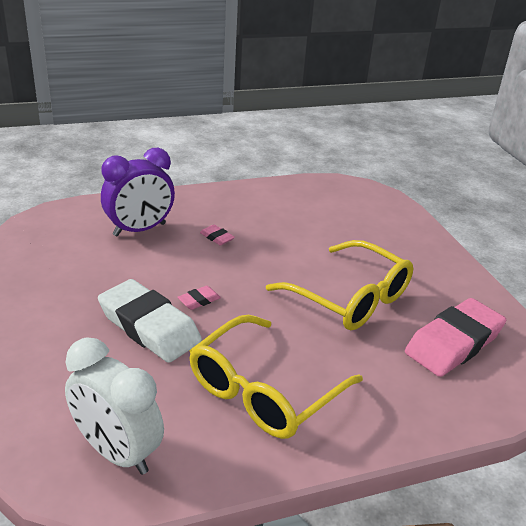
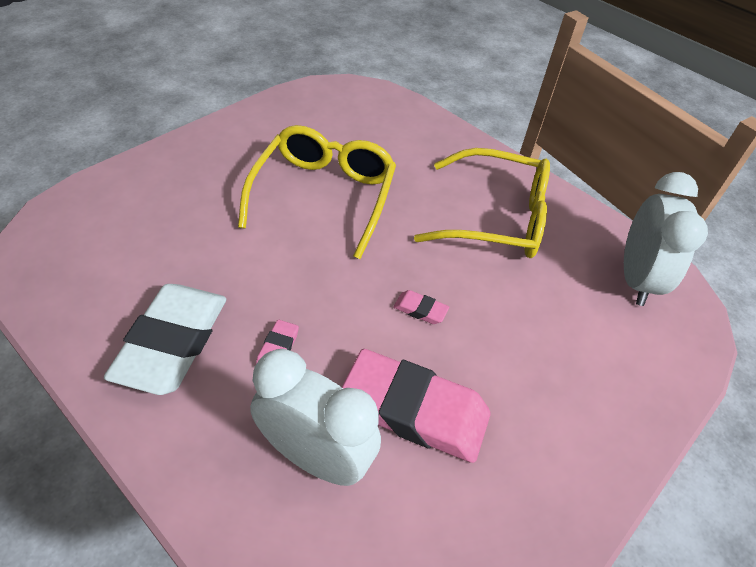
camera: 120 degrees left, 15 degrees up
(139, 230) = (315, 457): purple clock -> white clock
(149, 327) = (495, 332): white eraser -> white eraser (172, 343)
(453, 343) = (342, 126): pink eraser -> pink eraser (414, 411)

